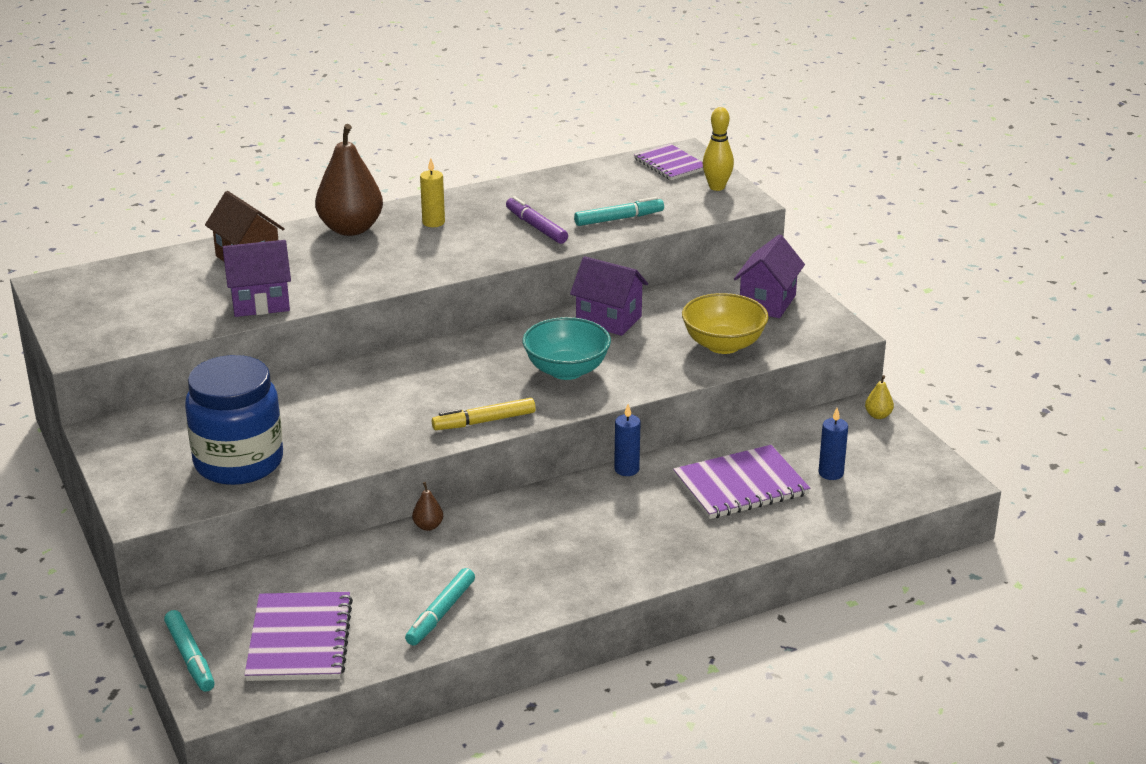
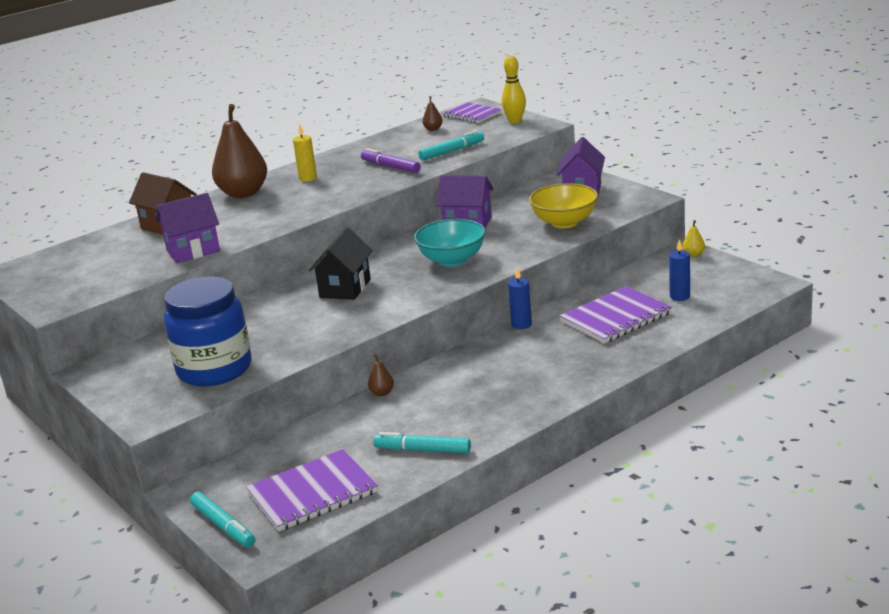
camera: 10 degrees left, 5 degrees down
(299, 640) = (312, 493): purple notebook -> purple notebook turned 75 degrees clockwise
(427, 383) = (345, 288): none -> black house
(440, 613) = (422, 450): turquoise marker -> turquoise marker turned 90 degrees clockwise
(484, 421) = (404, 304): yellow marker -> none
(613, 178) = (433, 129): none -> brown pear

